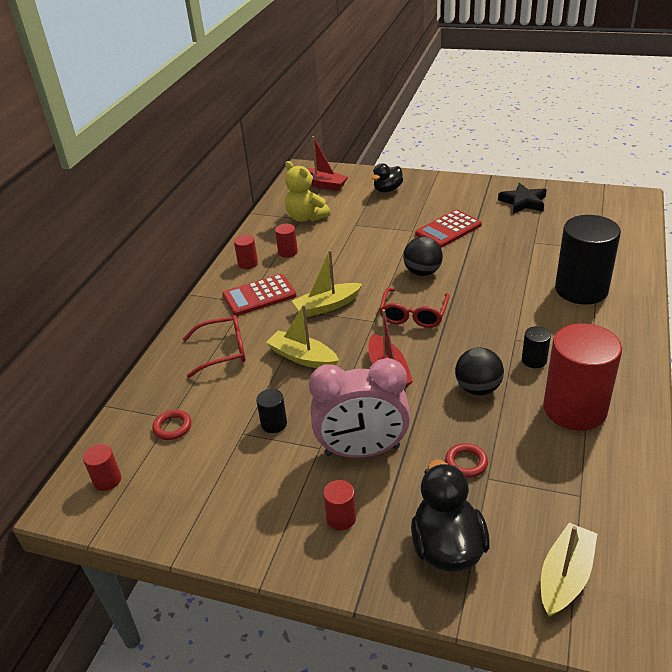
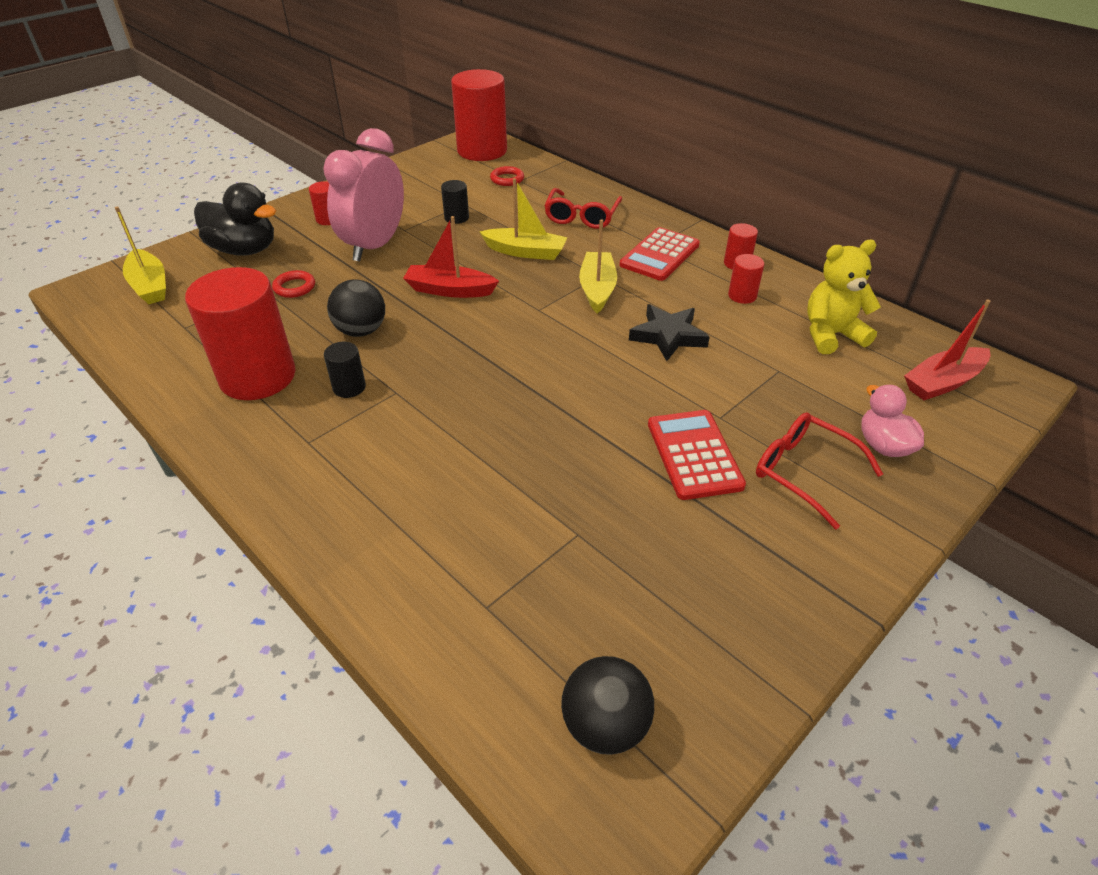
camera: 115 degrees right, 5 degrees up
(107, 480) = (482, 151): red cylinder -> red cylinder, size x2.32
(259, 296) = (659, 255): red calculator -> red calculator turned 150 degrees counterclockwise
(303, 357) = (525, 252): yellow boat -> yellow boat turned 45 degrees clockwise
(387, 189) = (883, 445): black duck -> pink duck
(413, 315) = (519, 339): red glasses -> red glasses (803, 471)
(422, 272) = (600, 381): black ball -> black ball (605, 725)
(523, 202) = (724, 603): black star -> black star (668, 336)
(581, 289) = (414, 509): black cylinder -> none

